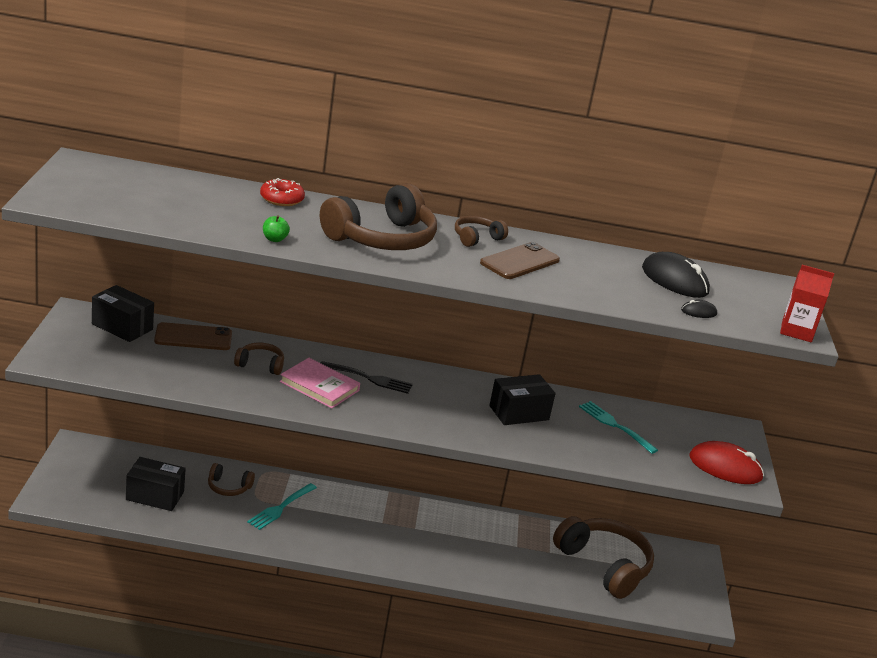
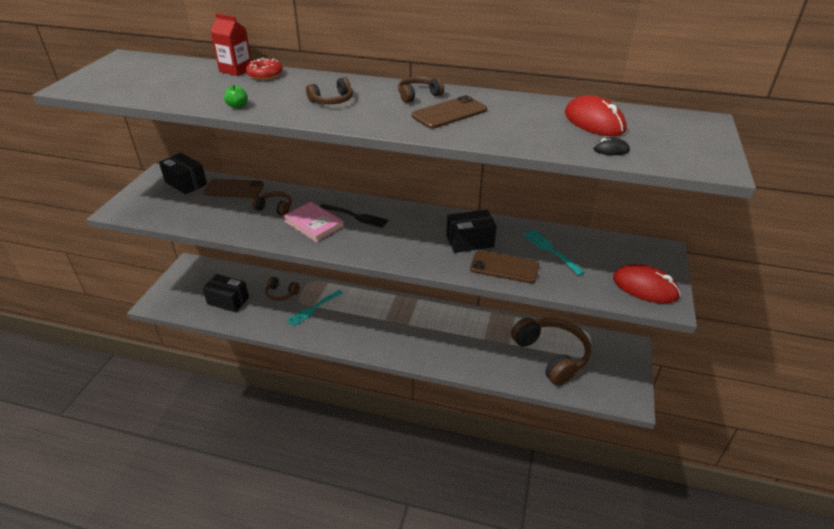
camera: 15 degrees right, 10 degrees up
(382, 238) = (332, 100): brown headphones -> brown headphones, size x0.48
(566, 443) = (504, 267): none -> brown phone
(674, 280) = (594, 122): black mouse -> red mouse
(796, 331) = (712, 164): red carton -> red carton (236, 70)

